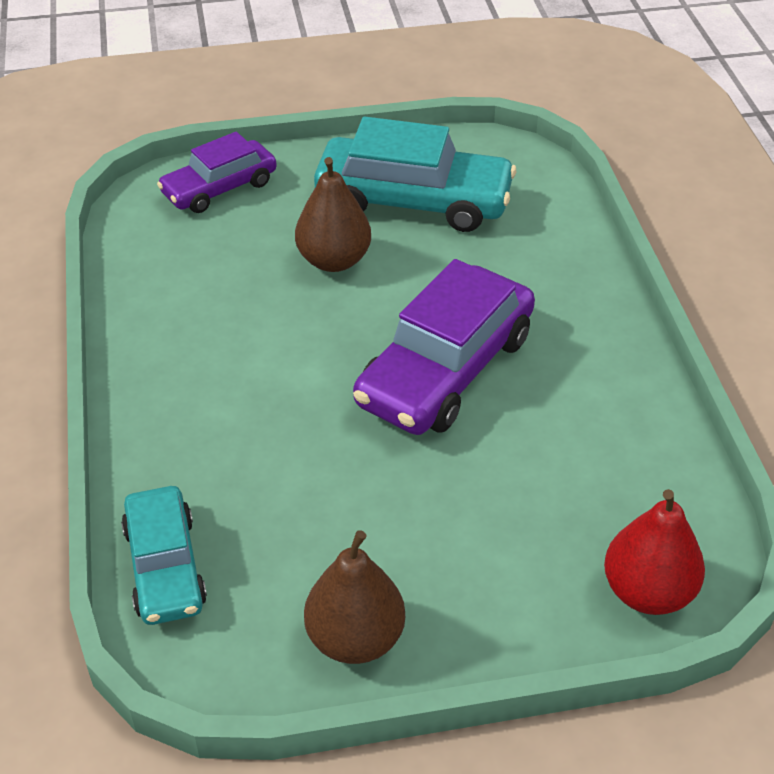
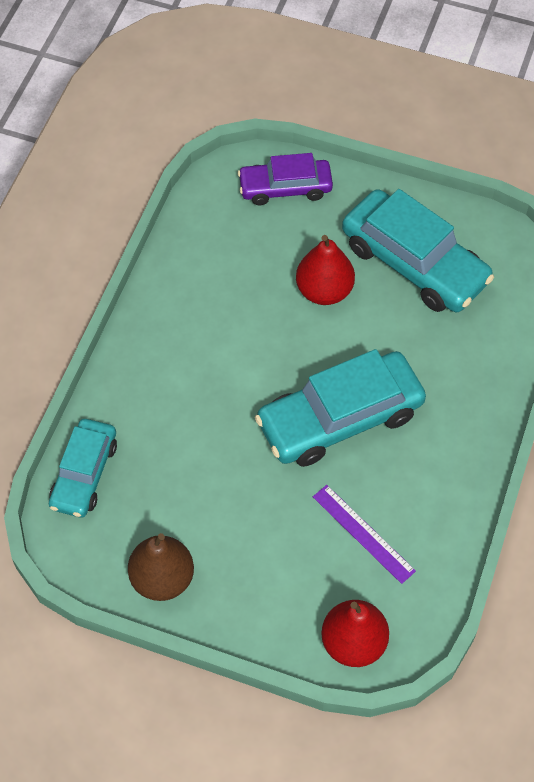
camera: 30 degrees right, 15 degrees up
(334, 260) = (324, 291): brown pear -> red pear
(445, 369) = (340, 418): purple car -> turquoise car
(564, 470) = (363, 533): none -> purple ruler

